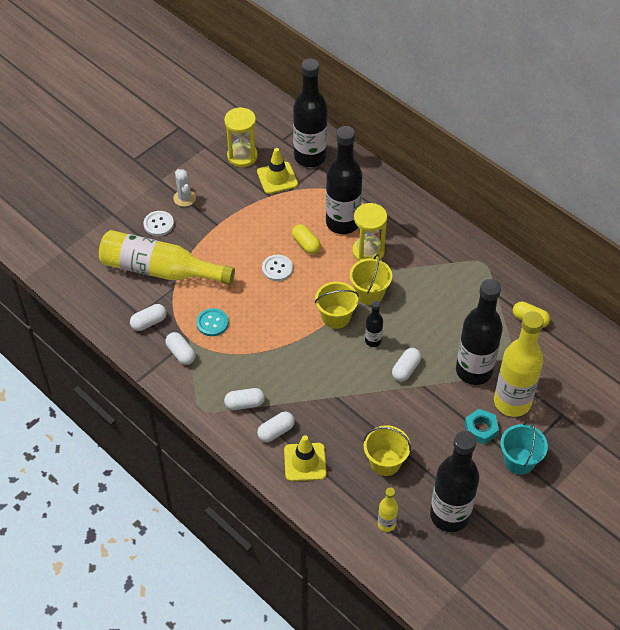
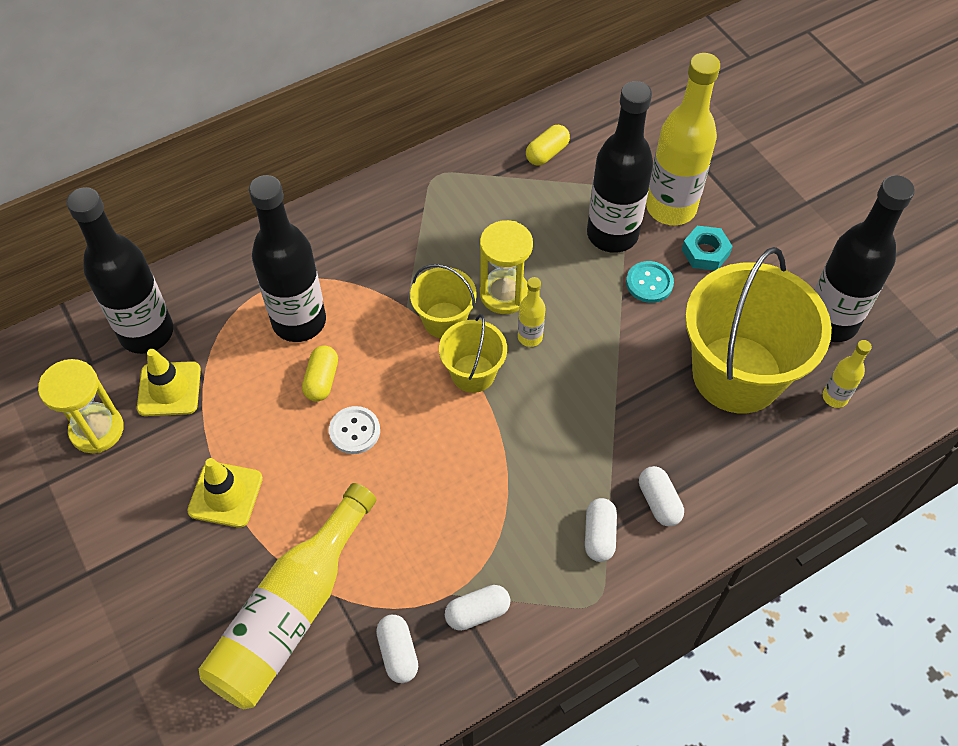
camera: 75 degrees left, 5 degrees up
(158, 224) = (188, 595): white button -> none
(184, 198) = (148, 540): white cactus -> none
(212, 323) = (431, 550): turquoise button -> turquoise button (649, 283)
(305, 462) = (719, 475): yellow traffic cone -> yellow traffic cone (225, 494)
(306, 244) = (322, 380): yellow capsule -> yellow capsule turned 60 degrees counterclockwise
(368, 252) = (367, 303): yellow hourglass -> yellow hourglass (504, 294)
(373, 341) = (530, 337): black bottle -> yellow bottle
(385, 462) = (737, 374): yellow bucket -> yellow bucket, size x2.03
(406, 369) = (590, 310): white capsule -> none
(519, 461) = (760, 226): turquoise bucket -> none

